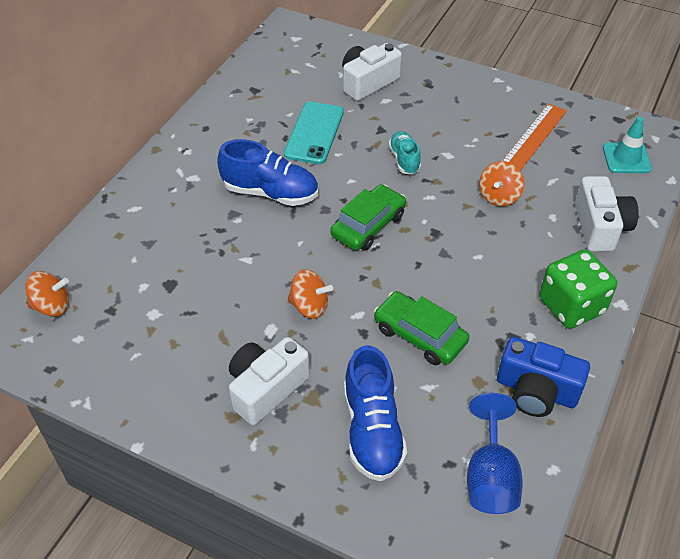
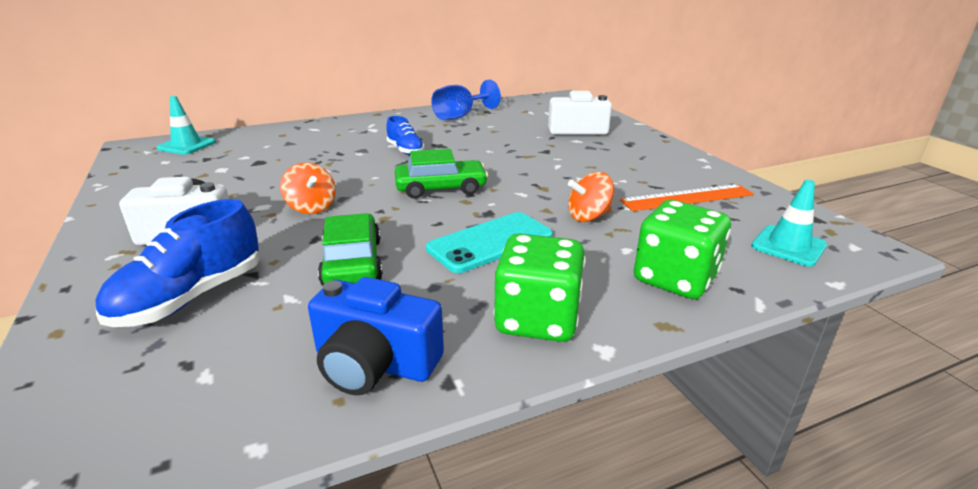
camera: 40 degrees right, 20 degrees down
(52, 306) = (186, 145): orange spinning top -> turquoise traffic cone
(270, 193) = (405, 150): blue shoe -> blue shoe, size x0.60
(314, 133) = (491, 137): turquoise phone -> turquoise phone (490, 242)
(404, 160) = (536, 169): turquoise shoe -> none
(490, 477) = (191, 403): blue goblet -> blue goblet (460, 116)
(536, 391) = (375, 363): blue camera -> blue camera turned 45 degrees counterclockwise
(600, 227) = (675, 278): white camera -> green dice

